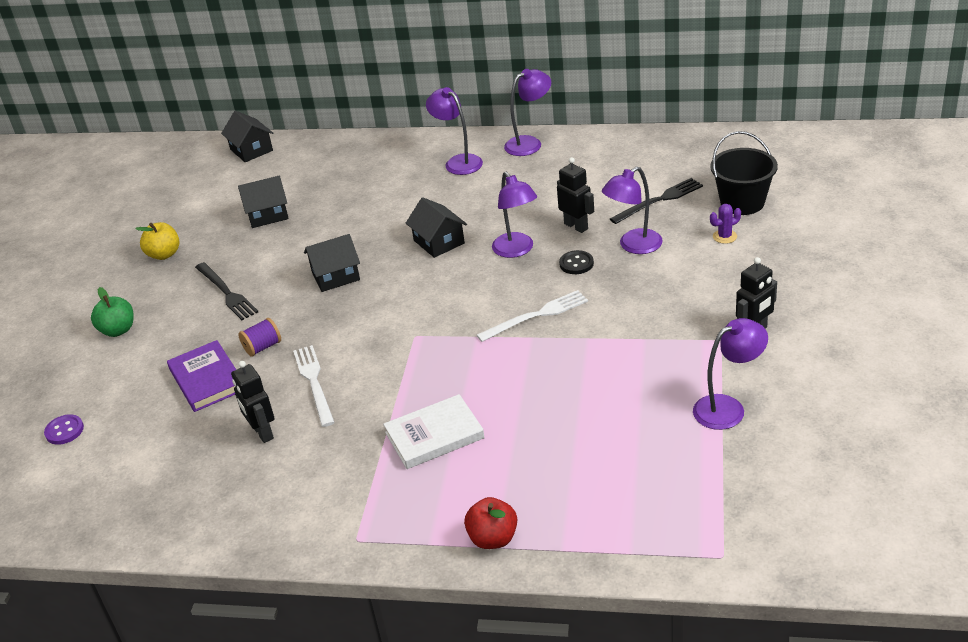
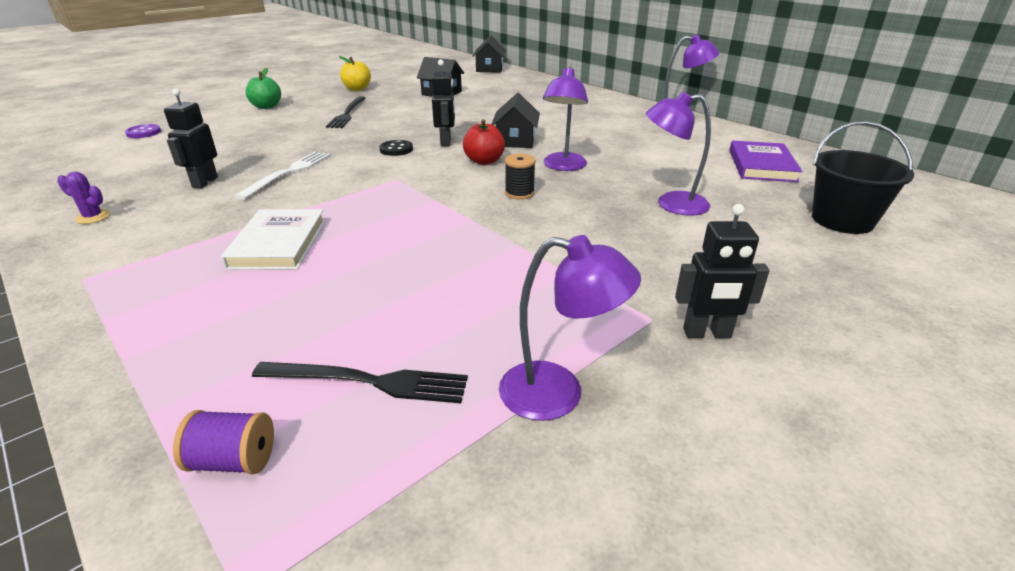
camera: 35 degrees right, 5 degrees down
(207, 379) = (247, 144): purple book -> purple book (761, 165)
(262, 347) = (306, 143): purple spool -> purple spool (233, 460)
(335, 276) = (418, 130): black house -> none
(434, 435) = (278, 244): white book -> white book turned 75 degrees clockwise
(458, 162) = (606, 110): purple lamp -> none
(493, 538) = (138, 352): red apple -> red apple (484, 161)
(524, 295) = (519, 193): none -> black spool
(536, 316) = (504, 210): white fork -> none
(576, 226) = (638, 172): black robot -> black robot (446, 142)
(576, 264) = (598, 193): black button -> black button (396, 149)
(659, 200) = (746, 186): black fork -> black fork (368, 381)
(724, 236) = (784, 236): purple cactus -> purple cactus (93, 217)

